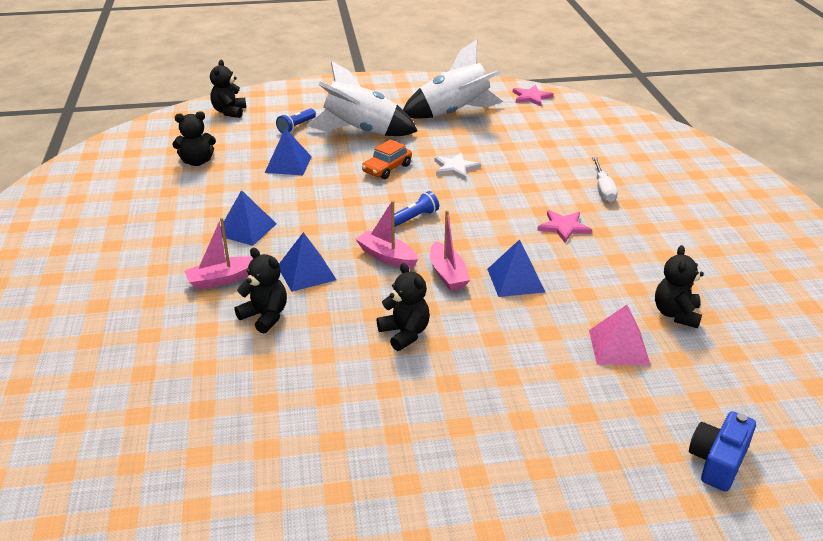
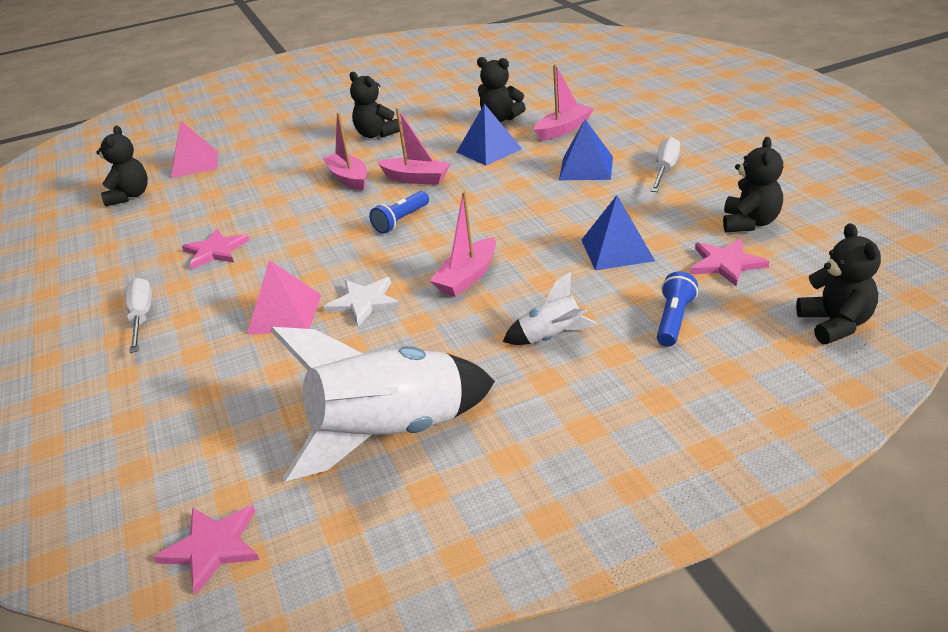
camera: 170 degrees right, 0 degrees up
(195, 211) = (665, 170): none -> white screwdriver
(197, 162) = (750, 223): black teddy bear -> black teddy bear turned 135 degrees clockwise
(240, 144) = (726, 264): none -> pink star
(361, 132) = (551, 337): white rocket -> white rocket, size x0.46
(387, 168) = (467, 277): orange car -> pink boat
(506, 172) = (285, 314): none -> pink pyramid
(515, 280) = (279, 188): blue pyramid -> none
(718, 461) = (153, 126): blue camera -> none

